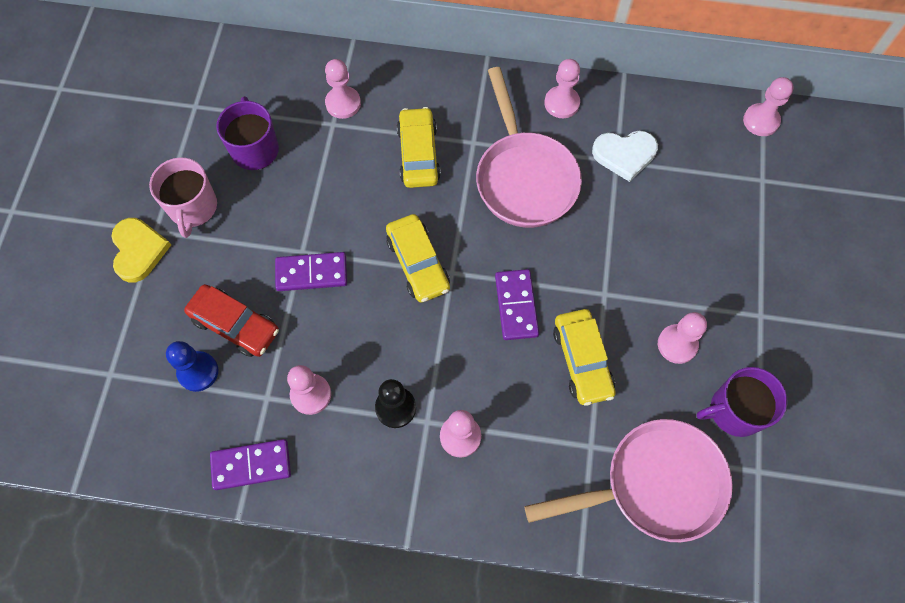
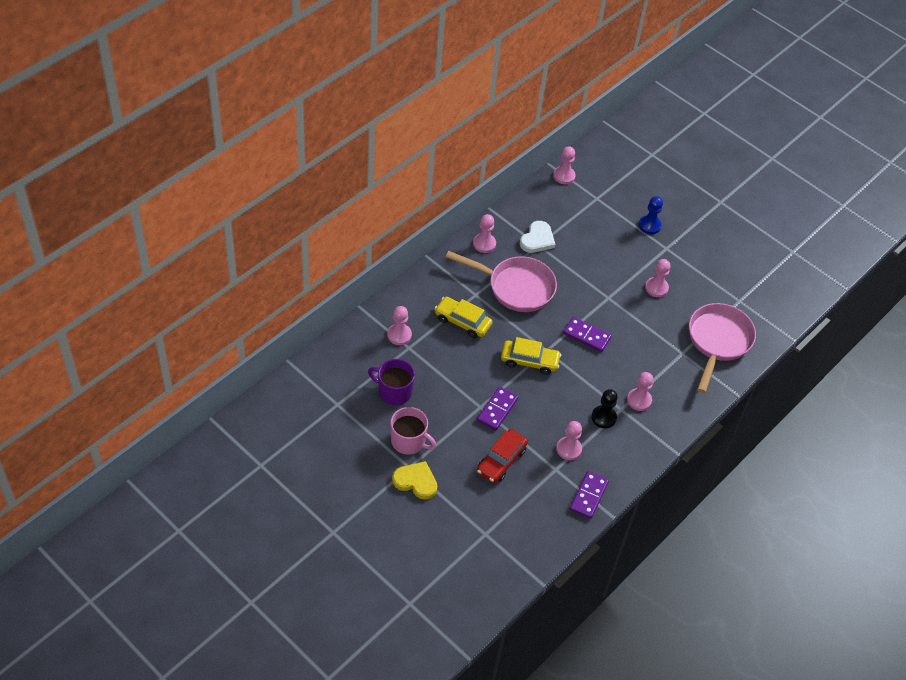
camera: 60 degrees left, 15 degrees down
(198, 372) = (516, 492): blue pawn -> blue pawn (649, 225)
(235, 325) = (501, 460): red car -> red car turned 150 degrees clockwise
(582, 360) = (636, 328): yellow car -> none
(735, 411) = (705, 289): purple mug -> none

